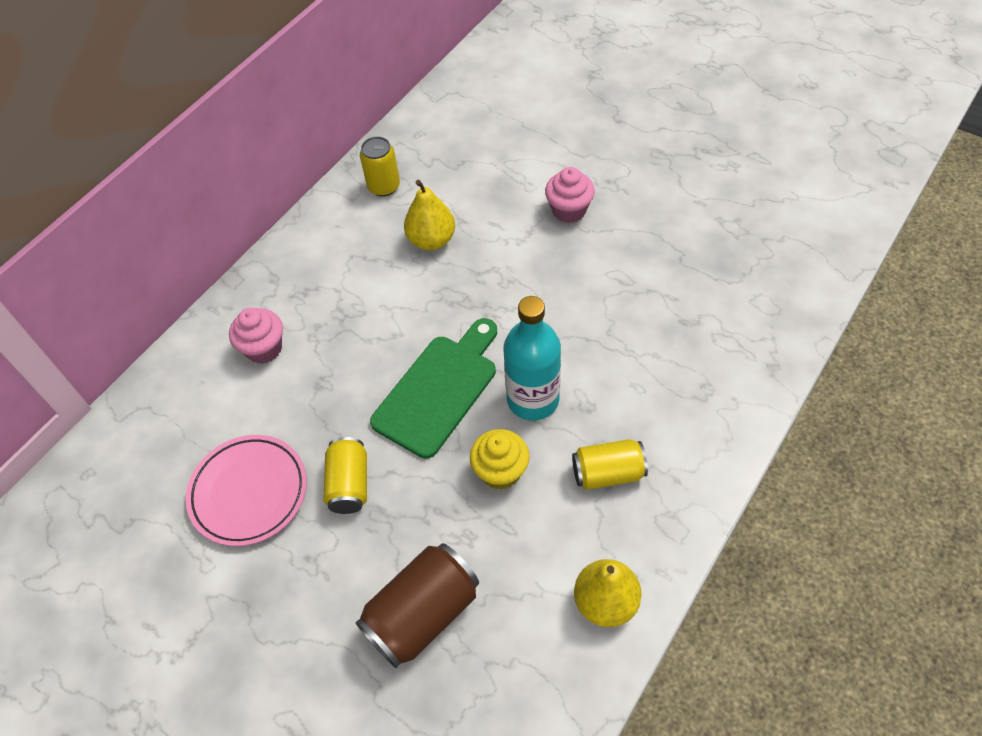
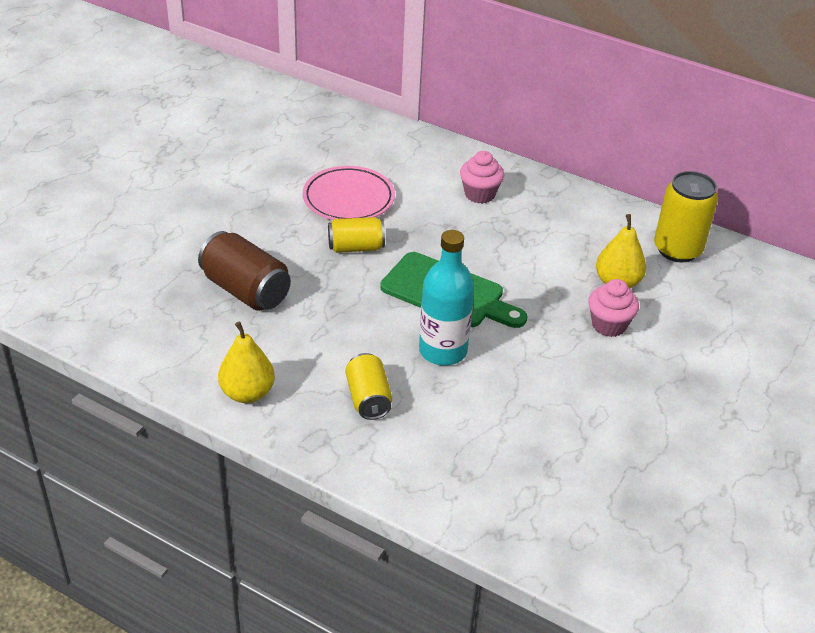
camera: 80 degrees right, 15 degrees down
(384, 186) = (677, 249): yellow can -> yellow can, size x1.52
(500, 471) = (368, 331): yellow cupcake -> none
(569, 210) = (681, 379): pink cupcake -> pink cupcake (609, 325)

